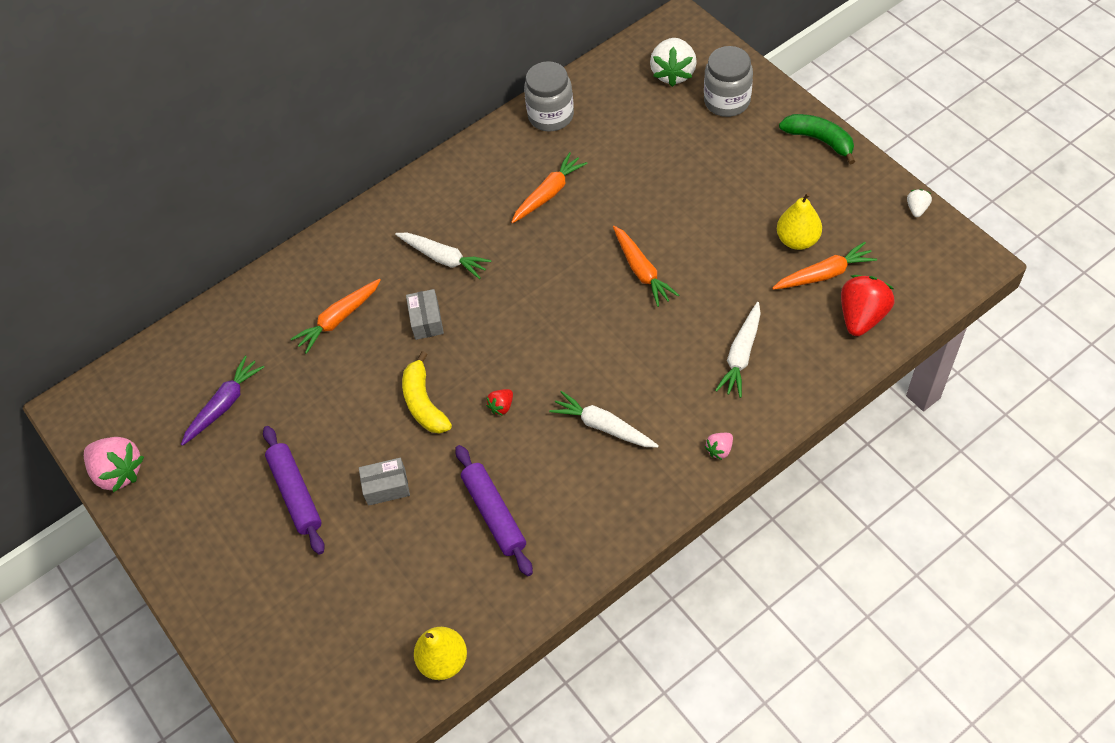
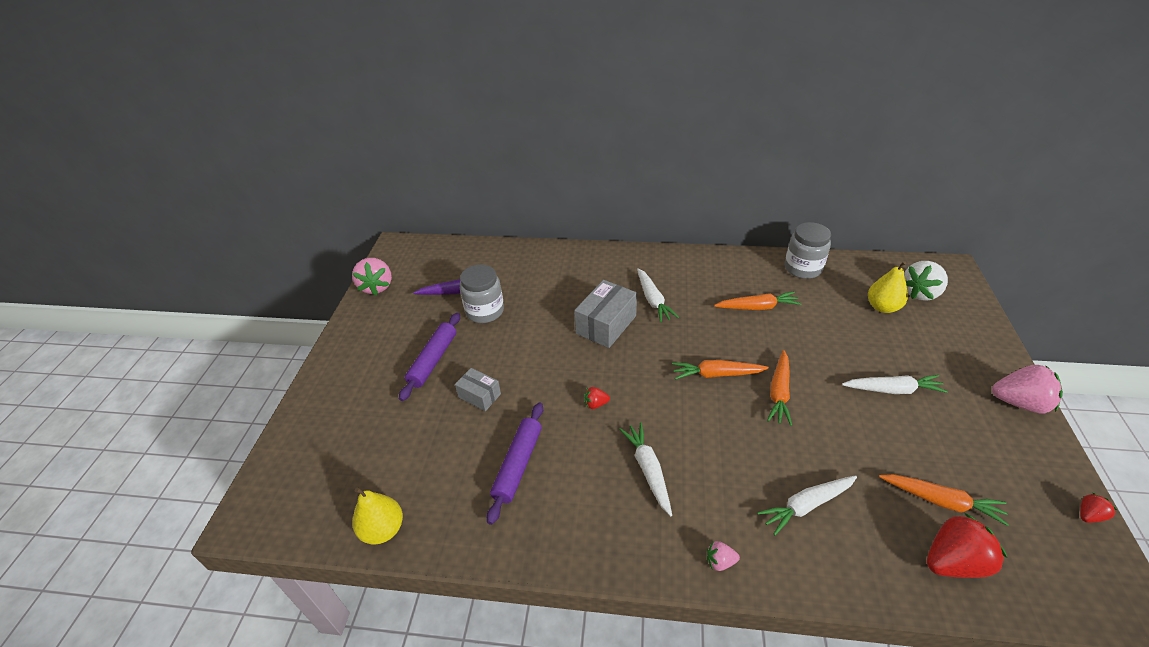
camera: 40 degrees right, 15 degrees down
(339, 319) = (560, 291): orange carrot -> orange carrot (716, 374)
(424, 403) = (553, 366): yellow banana -> none
(426, 321) = (606, 325): grey box -> grey box, size x1.71
(724, 198) = (892, 390): none -> white carrot
(727, 101) = (951, 332): grey jar -> grey jar (485, 311)
(797, 240) = (936, 459): yellow pear -> yellow pear (882, 307)
(819, 140) = (1019, 403): green banana -> pink strawberry
(917, 209) = (1089, 515): white strawberry -> red strawberry

